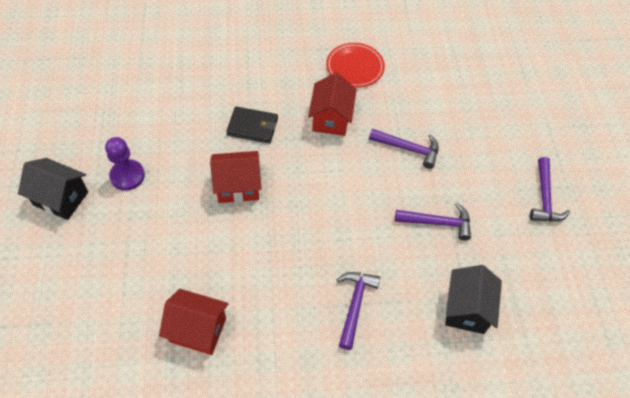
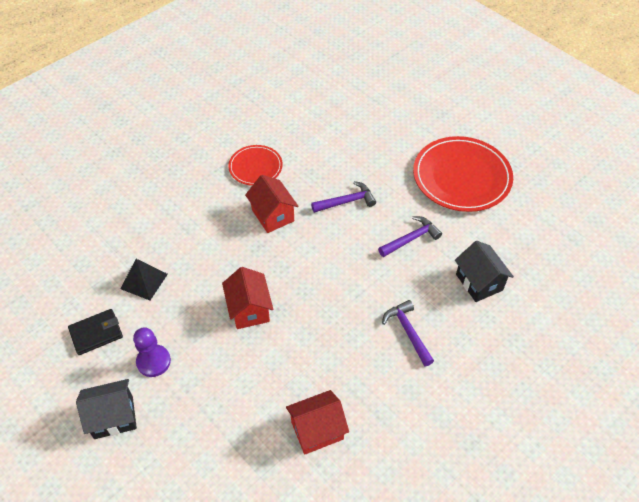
camera: 35 degrees left, 5 degrees down
(179, 105) = (144, 281): none -> black pyramid
(238, 186) = (249, 309): red house -> red house turned 60 degrees counterclockwise
(252, 127) = (219, 259): black wallet -> black wallet (96, 333)
(544, 197) = (461, 177): purple hammer -> red plate

